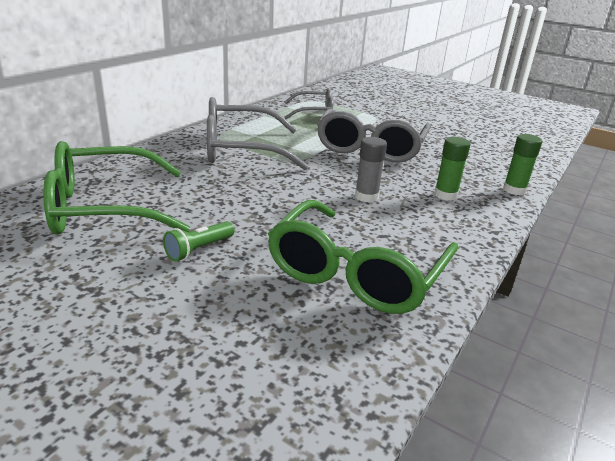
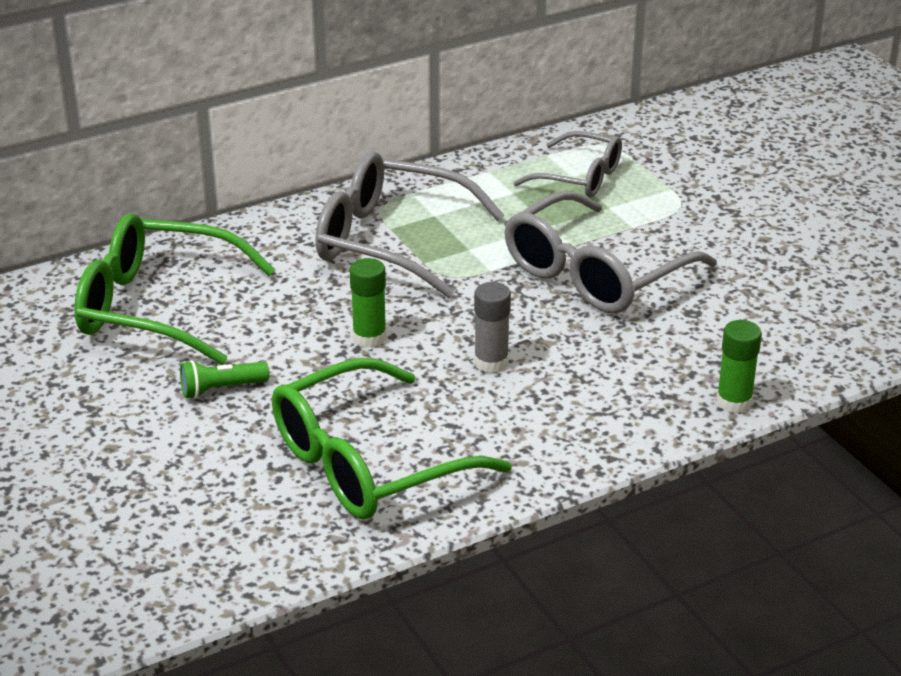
camera: 30 degrees right, 5 degrees up
(445, 195) = (611, 385): green glue stick -> green glue stick (369, 337)

